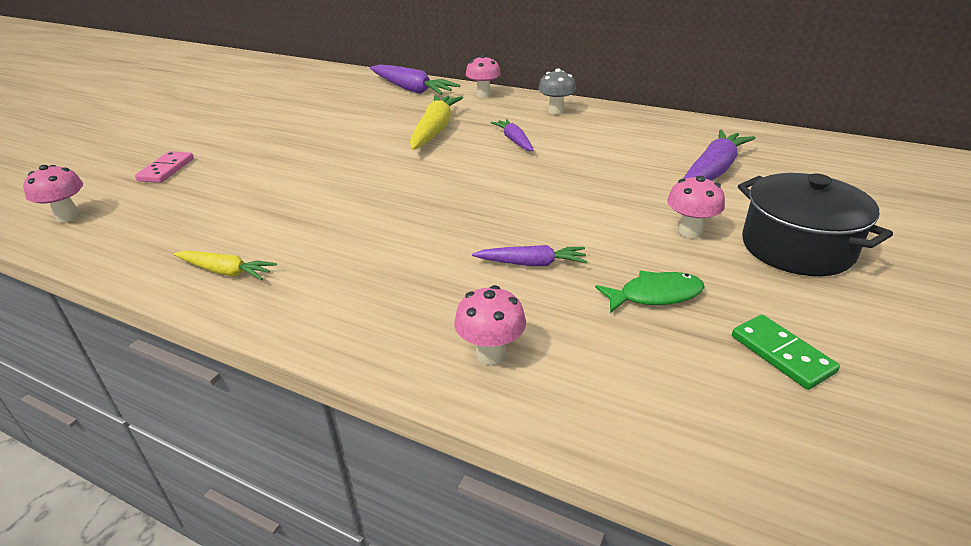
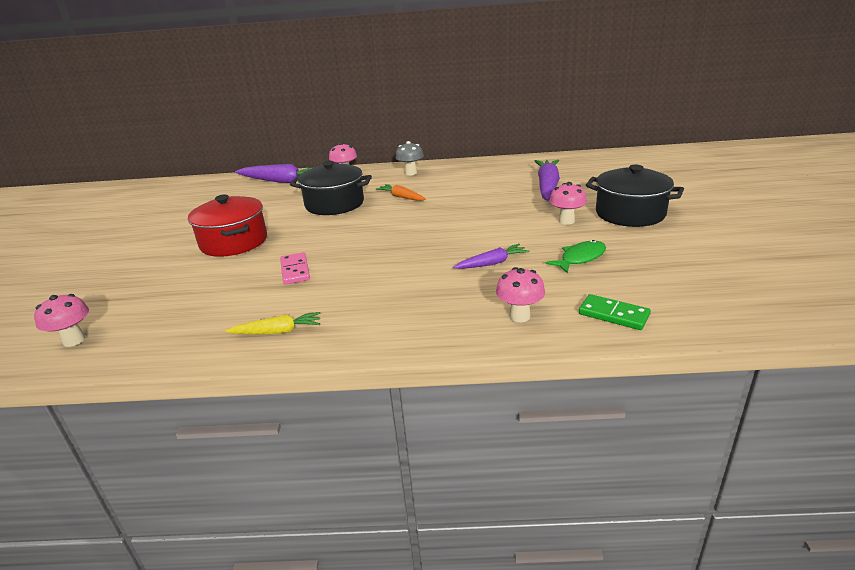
camera: 25 degrees left, 5 degrees down
(166, 169) = (128, 284): pink domino -> pink domino (295, 270)
(296, 150) = (234, 242): none -> red pot
(435, 130) = (334, 204): yellow carrot -> black pot
(514, 141) = (401, 197): purple carrot -> orange carrot
(782, 354) = (670, 265): green domino -> green domino (613, 314)

